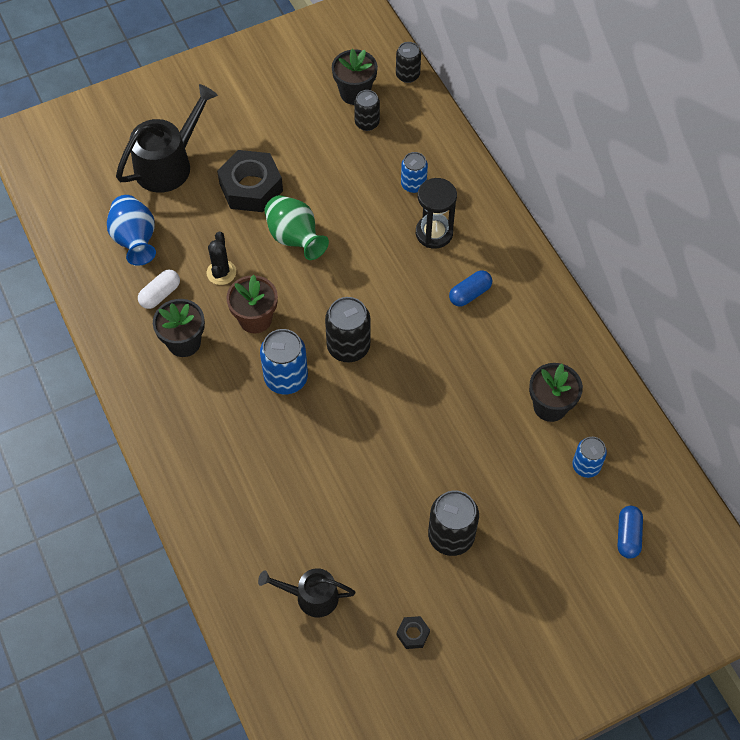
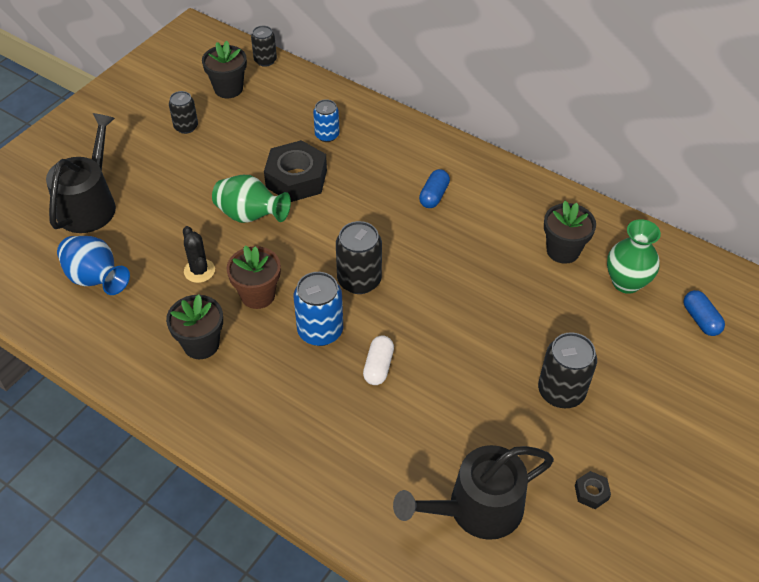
camera: 30 degrees left, 10 degrees down
(160, 294) = (150, 314): white capsule -> white capsule (378, 366)
(251, 187) = (182, 192): black nut -> black nut (296, 179)
(311, 596) = (477, 508): black watering can -> black watering can, size x1.63
(367, 123) = (254, 106): black can -> black can (186, 127)
(434, 233) = (370, 163): black hourglass -> none
(586, 466) = (626, 282): blue can -> green vase

